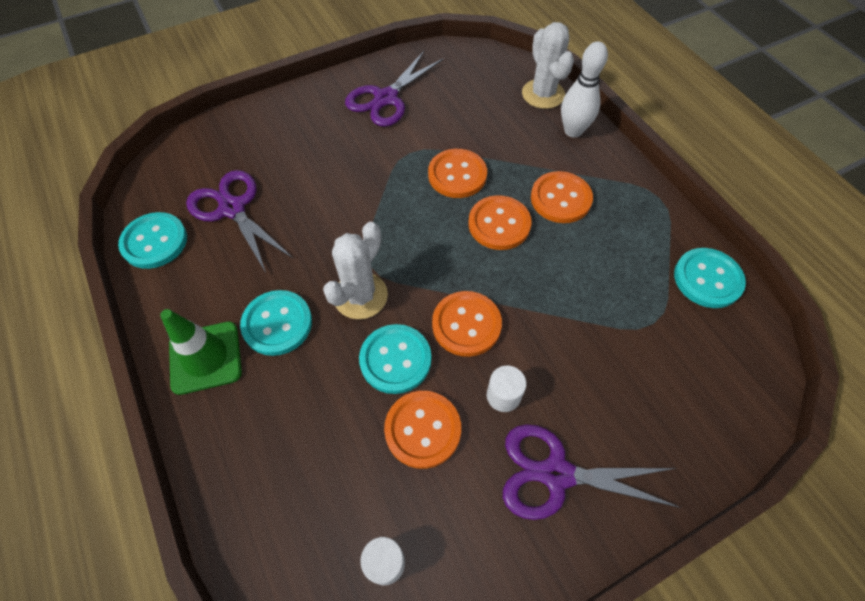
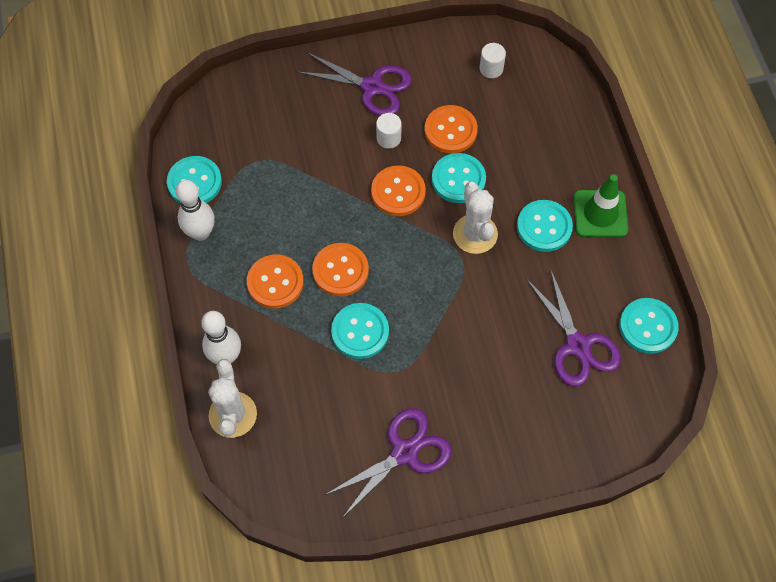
camera: 165 degrees left, 5 degrees up
(360, 296) = (475, 234): white cactus -> white cactus turned 60 degrees counterclockwise
(457, 175) = (360, 332): orange button -> turquoise button
(664, 228) = (200, 233): none -> white bowling pin

